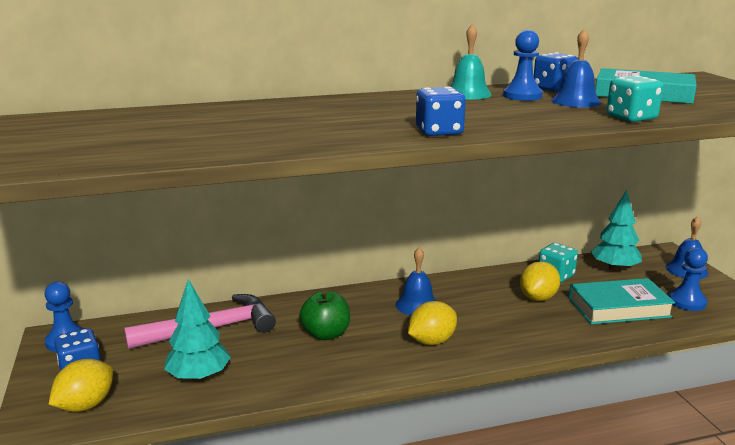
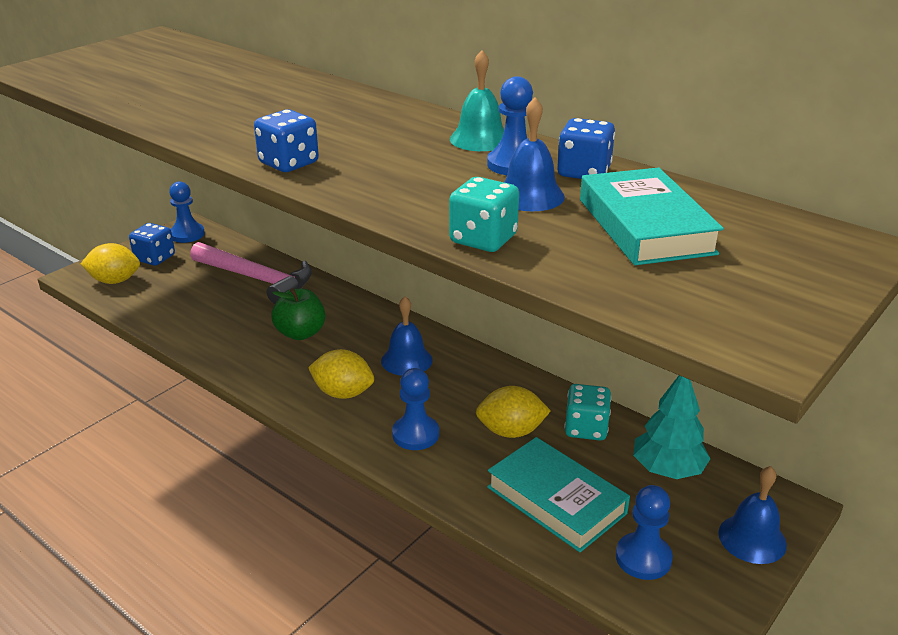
camera: 55 degrees right, 10 degrees up
(199, 377) = (184, 305): turquoise tree -> none
(511, 329) = (415, 434): none -> blue pawn

